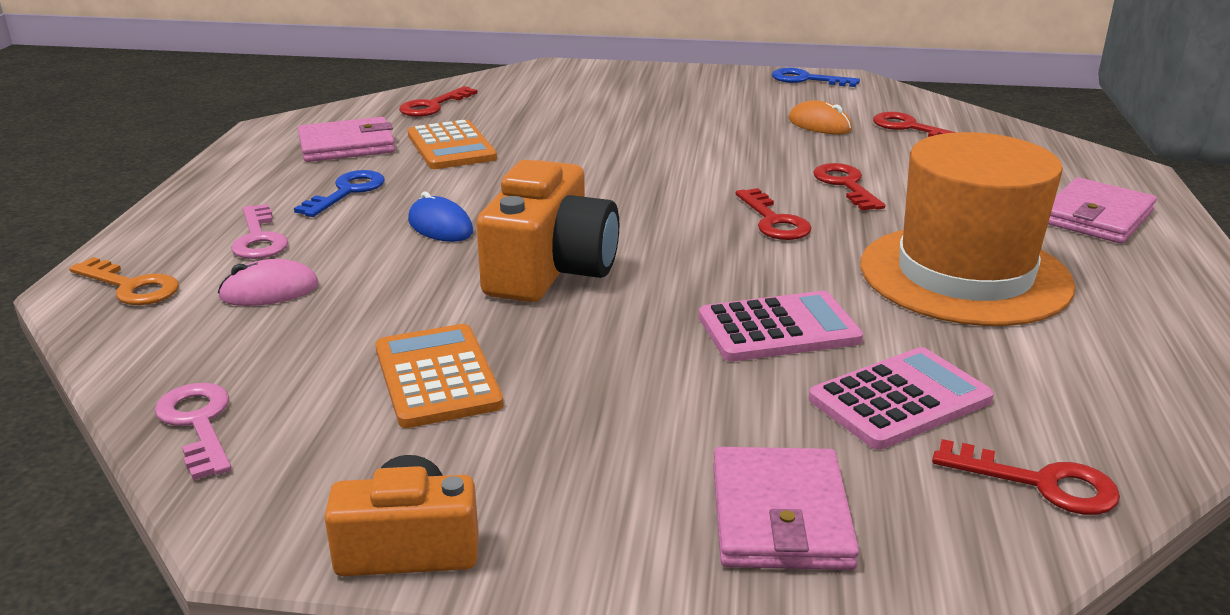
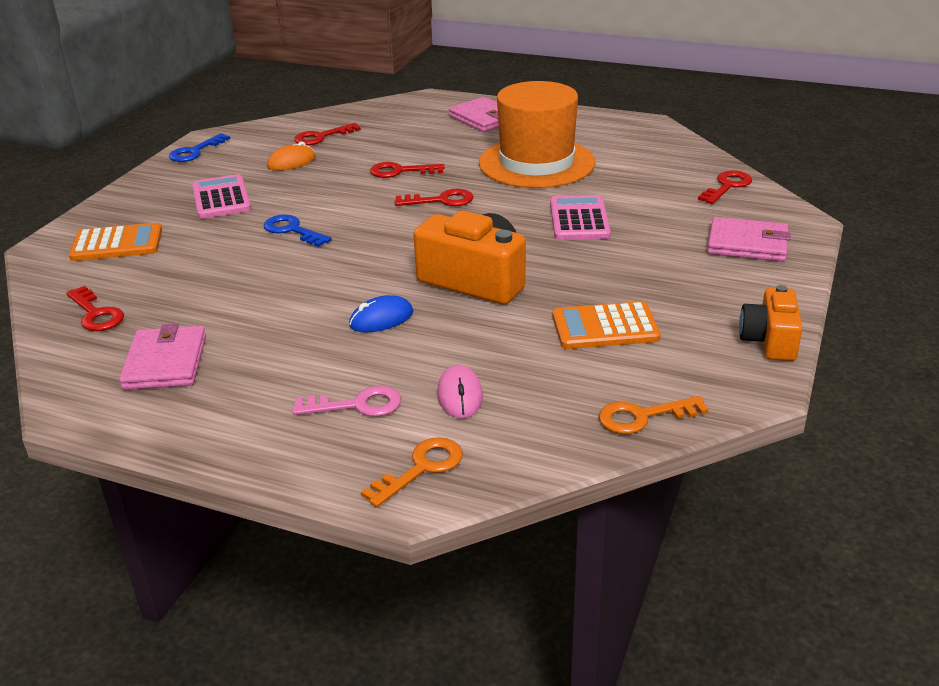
camera: 75 degrees left, 5 degrees up
(198, 424) = (642, 417): pink key -> orange key
(347, 192) = (282, 361): blue key -> blue key (292, 230)
(451, 147) = (215, 308): orange calculator -> orange calculator (117, 244)
(900, 399) = (657, 202): pink calculator -> pink calculator (221, 198)

